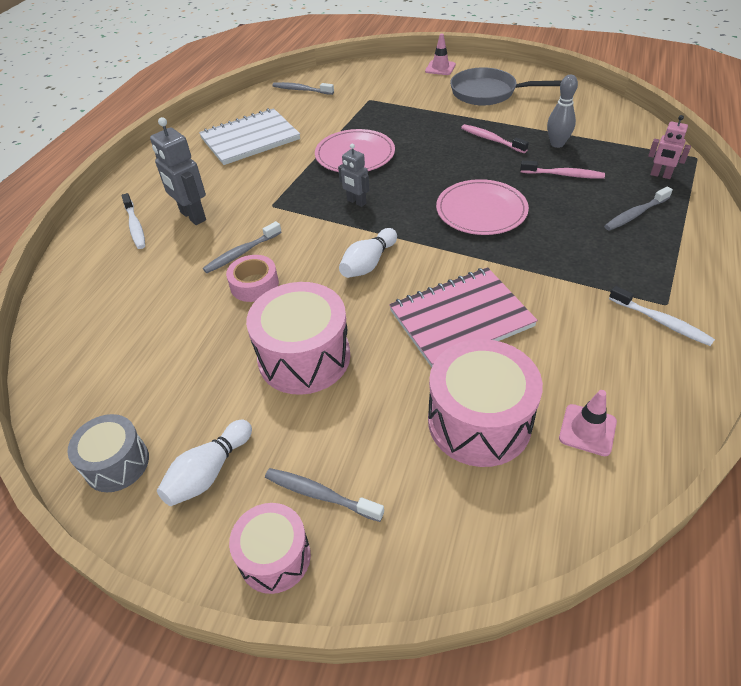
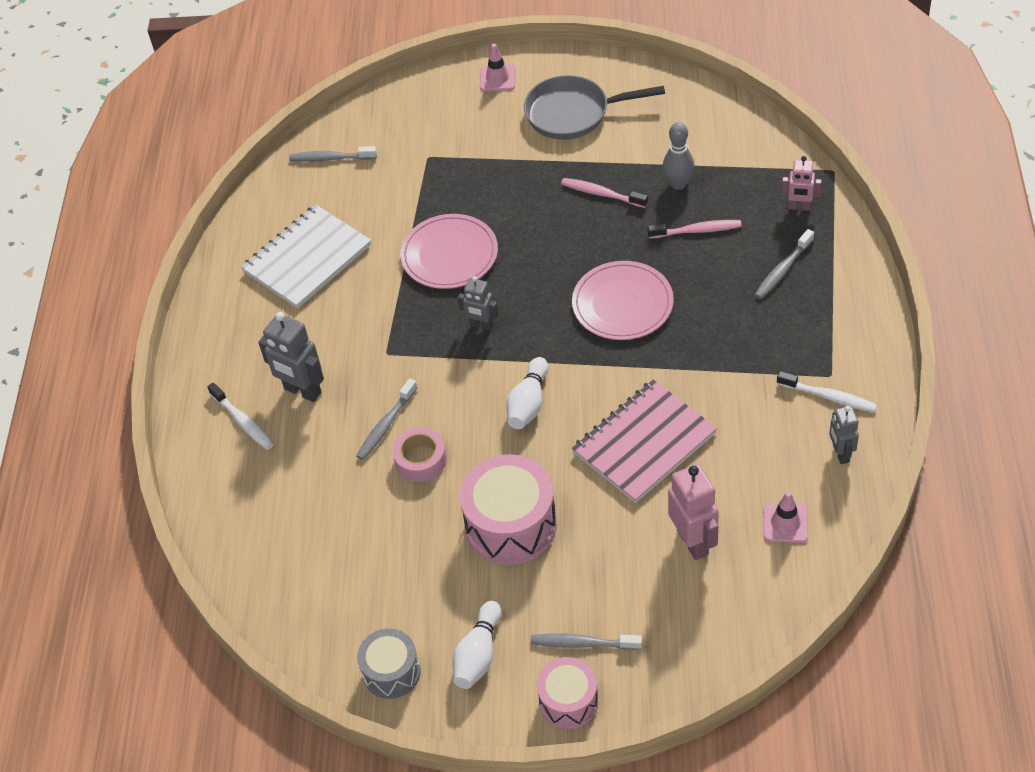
camera: 15 degrees left, 5 degrees up
(479, 421) = (693, 542): pink drum -> pink robot
(665, 376) = (840, 454): none -> grey robot

